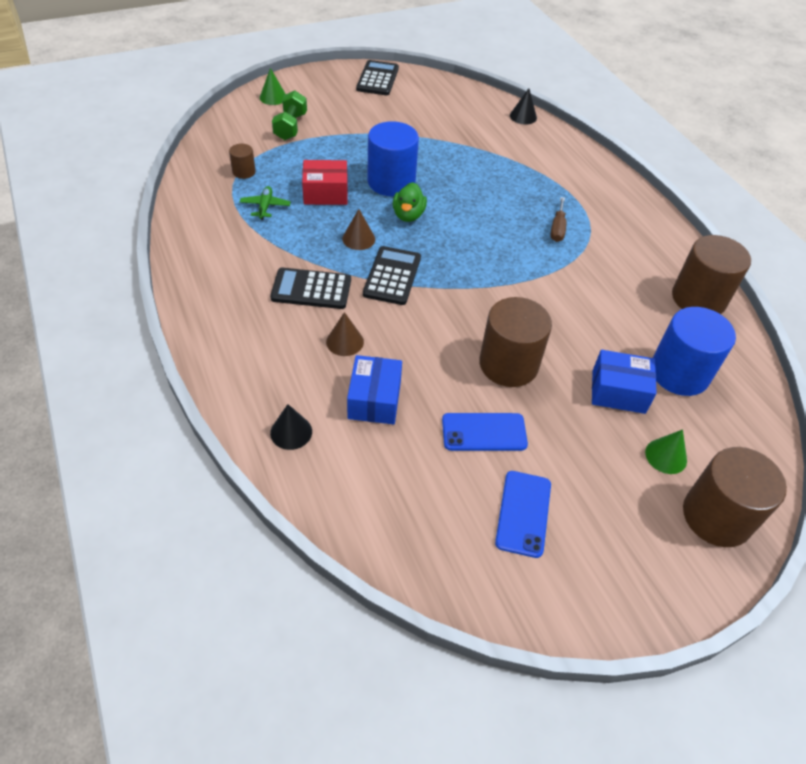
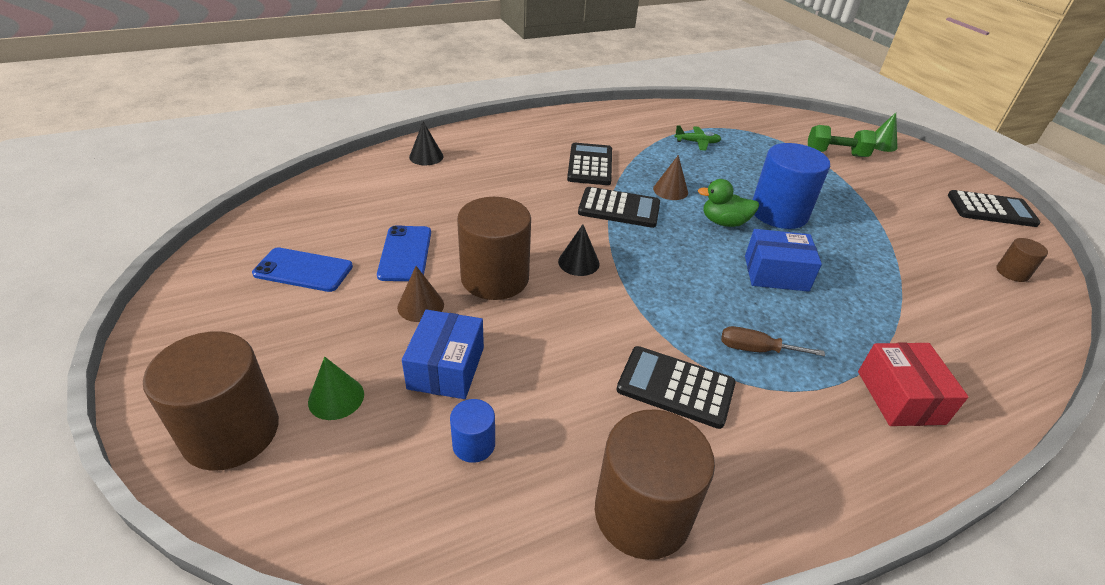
camera: 90 degrees right, 10 degrees down
(244, 172) = (743, 132): brown cylinder -> brown cylinder (1012, 272)
(325, 193) = (735, 173): red box -> red box (900, 397)
(345, 341) = (525, 181): brown cone -> brown cone (420, 306)
(374, 400) = (454, 194): blue box -> blue box (776, 273)
(523, 116) = (1031, 343): black cone -> black cone (578, 262)
(601, 272) = (675, 387): none -> black calculator
(679, 373) = (474, 444): blue cylinder -> blue cylinder, size x0.48

